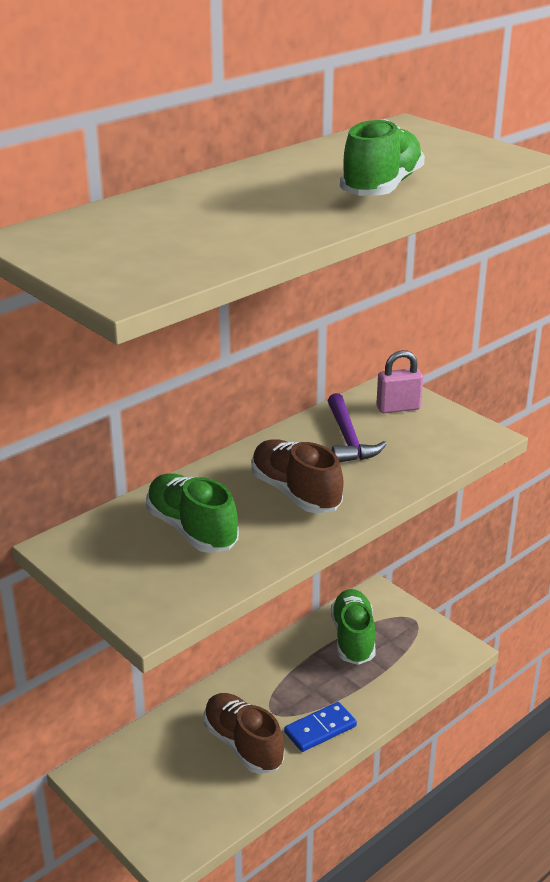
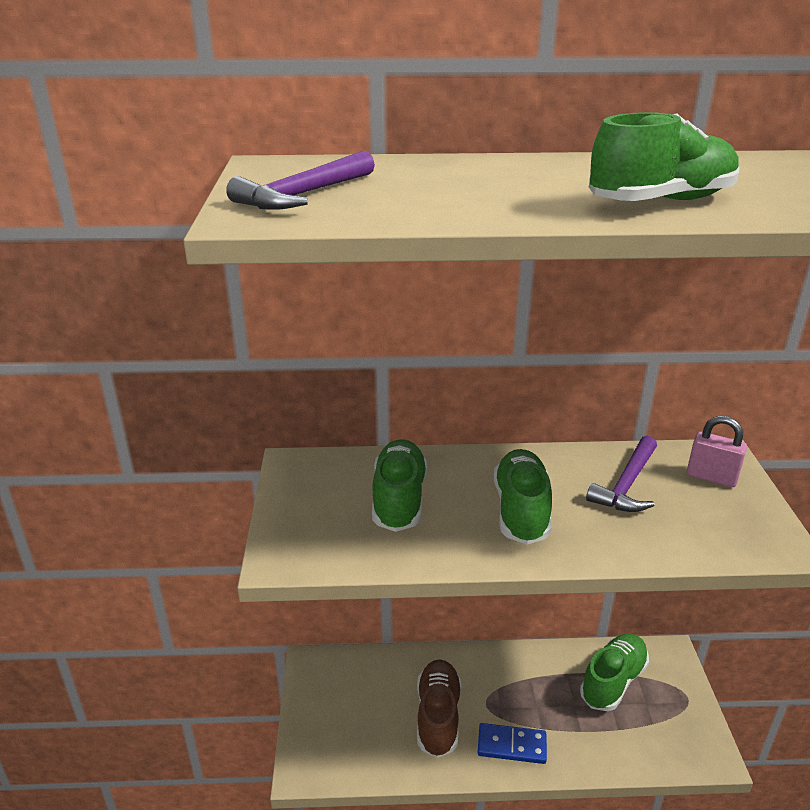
camera: 40 degrees right, 0 degrees up
(126, 256) = (303, 195): none -> purple hammer
(295, 493) = (521, 511): brown shoe -> green shoe

